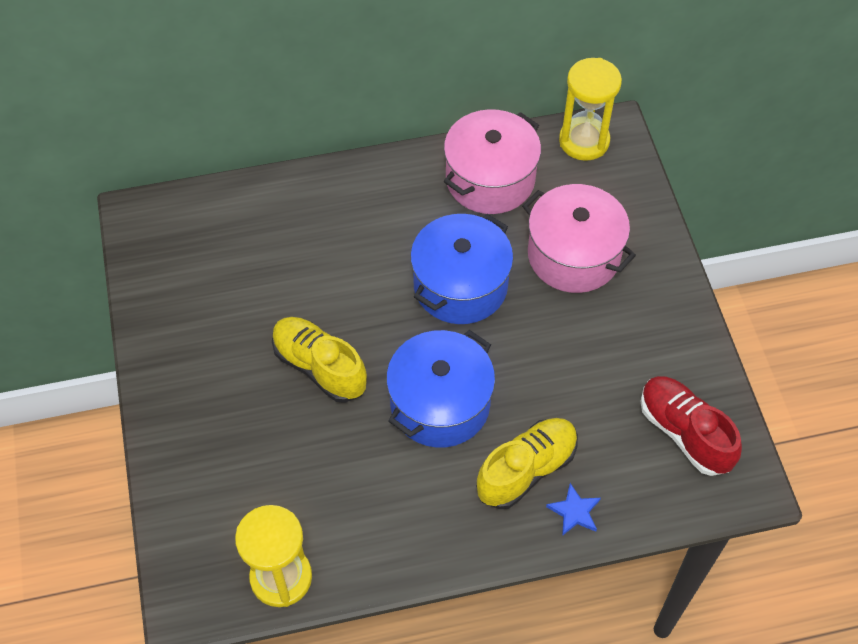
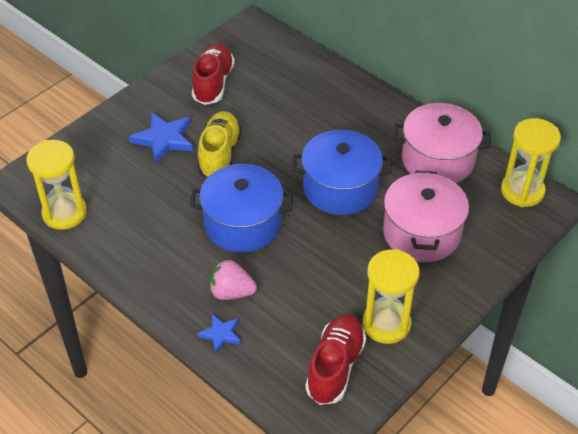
camera: 55 degrees right, 10 degrees down
(200, 308) = (213, 83): none -> red shoe
(248, 409) = (164, 139): none -> blue star
(526, 470) = (231, 292): yellow shoe -> pink strawberry
(663, 357) = (386, 324): none -> yellow hourglass

